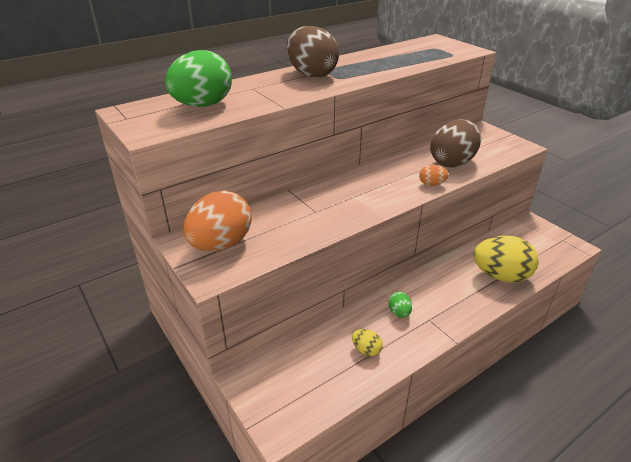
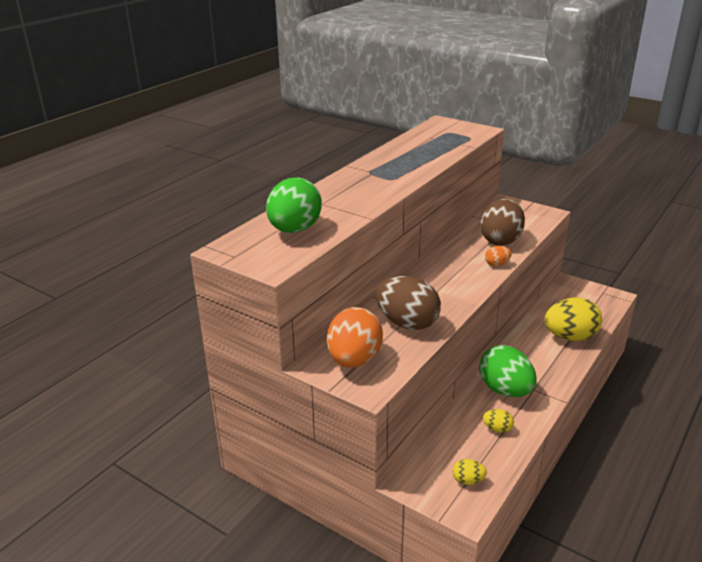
camera: 20 degrees left, 5 degrees down
(302, 395) = (468, 480): none -> yellow egg
(311, 75) = (363, 180): brown egg -> brown egg (407, 323)
(399, 313) = (505, 390): green egg -> green egg, size x2.21

